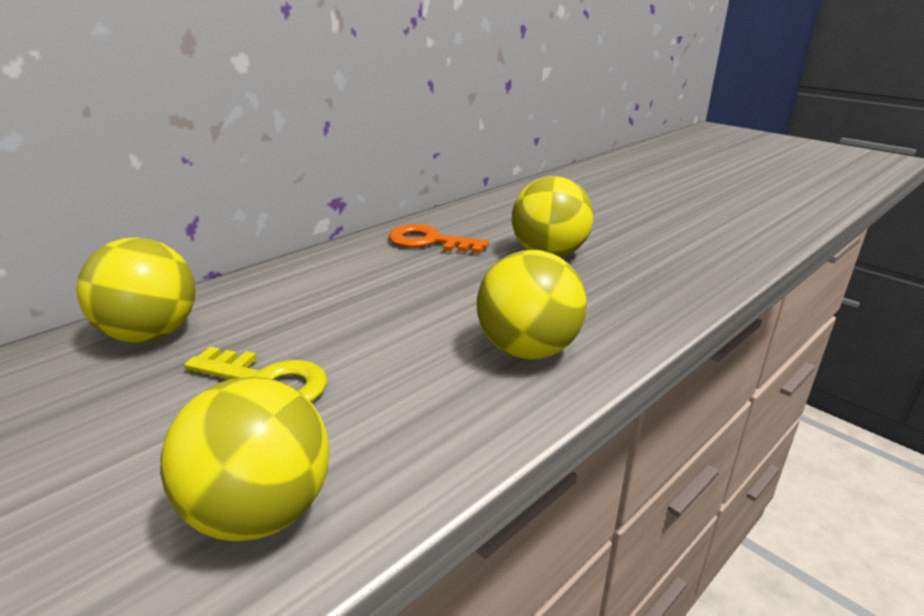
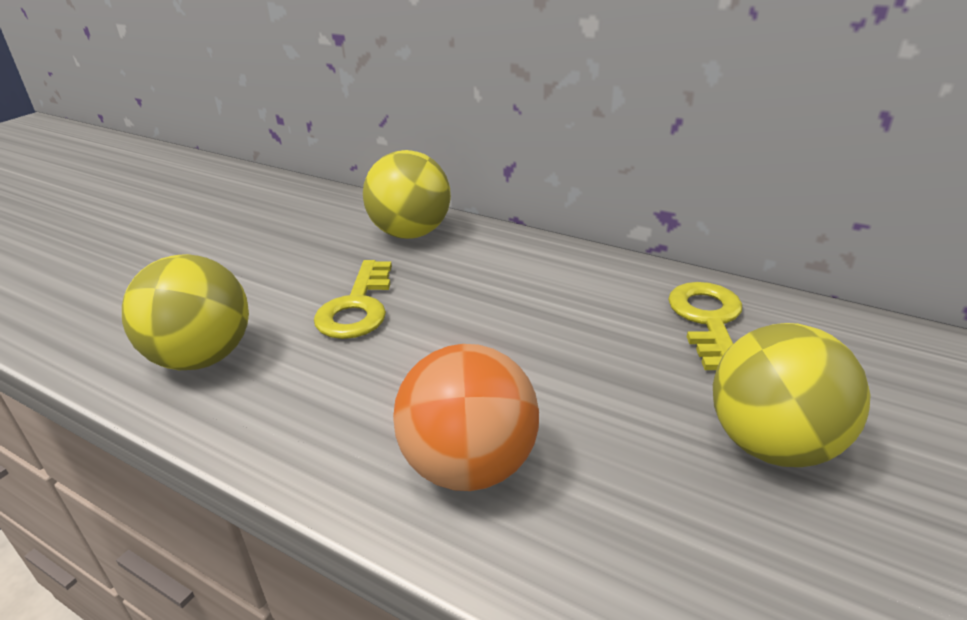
camera: 75 degrees right, 5 degrees up
(429, 241) = (707, 320): orange key -> yellow key
(528, 350) = (469, 466): yellow ball -> orange ball

